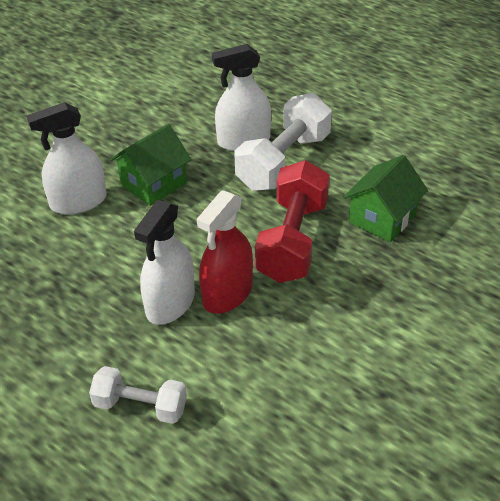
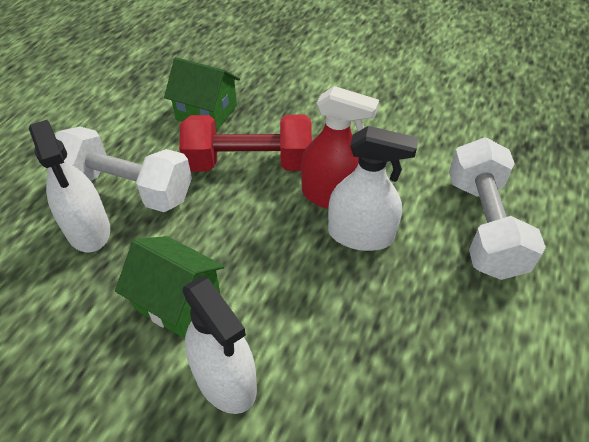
camera: 105 degrees left, 5 degrees up
(140, 406) = (483, 226): white dumbbell -> white dumbbell, size x1.68

